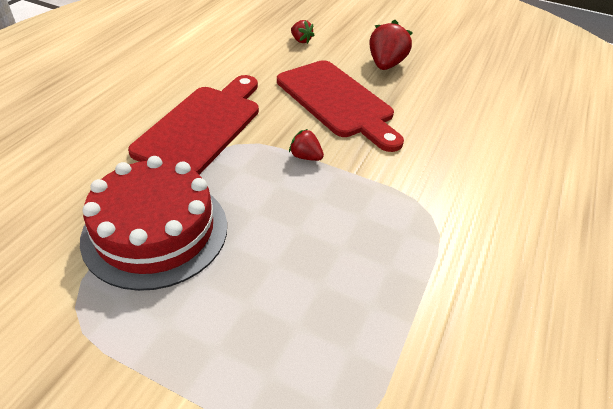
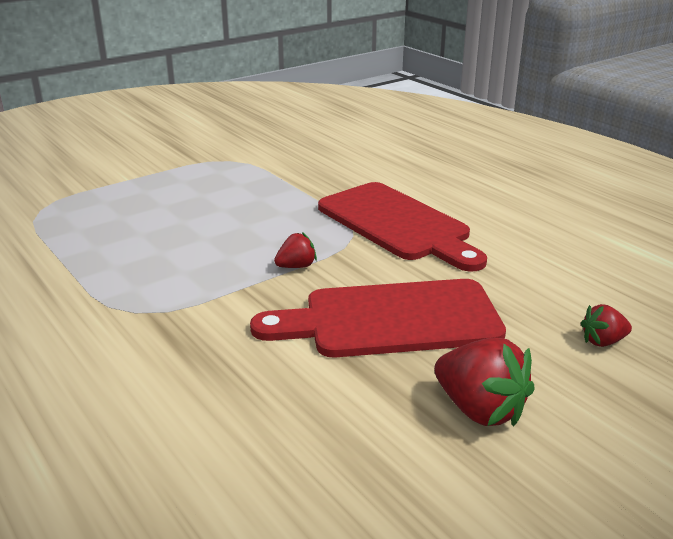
camera: 120 degrees right, 15 degrees down
(155, 231) = (268, 187): red cake -> none

